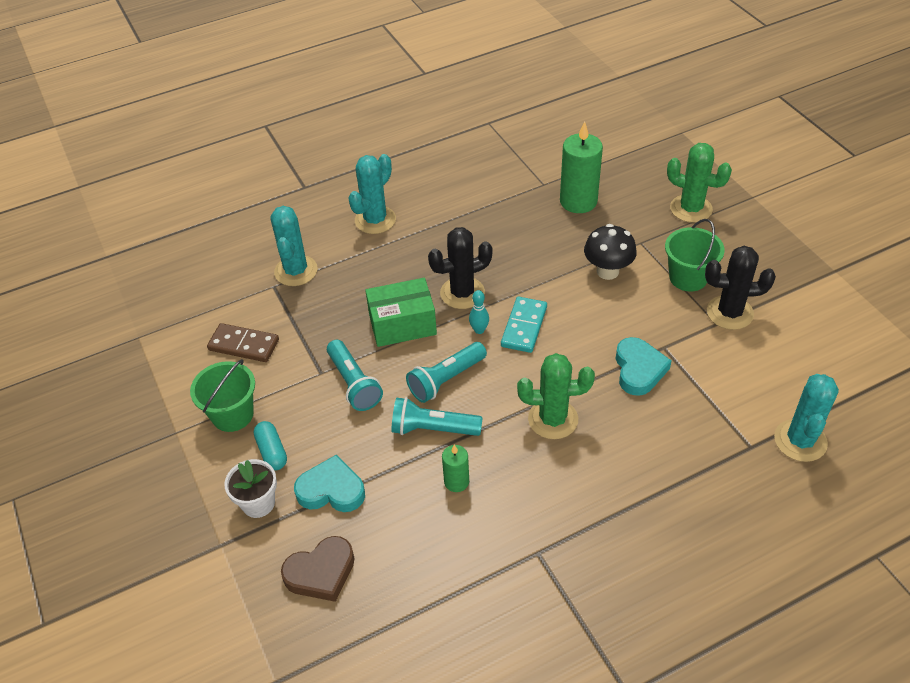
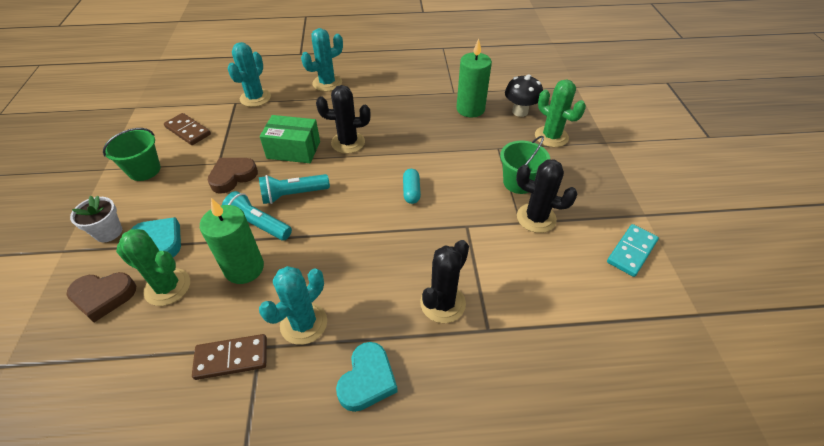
camera: 20 degrees right, 0 degrees up
(272, 451) = (146, 202): turquoise capsule -> turquoise capsule (411, 191)
(354, 383) = (233, 177): turquoise flashlight -> brown heart
(456, 481) = (244, 268): green candle -> green candle, size x1.88
(479, 330) = (341, 170): turquoise bowling pin -> none
(518, 574) = (231, 358): none -> brown domino
(524, 326) = (373, 177): turquoise domino -> turquoise domino (631, 251)
(553, 419) = (346, 249): green cactus -> green cactus (167, 287)
(607, 271) = (460, 160): black mushroom -> black mushroom (520, 111)
(639, 369) = (436, 236): turquoise heart -> turquoise heart (367, 380)
(691, 438) = (442, 303): none -> black cactus
(800, 440) = (535, 341): turquoise cactus -> turquoise cactus (304, 323)

